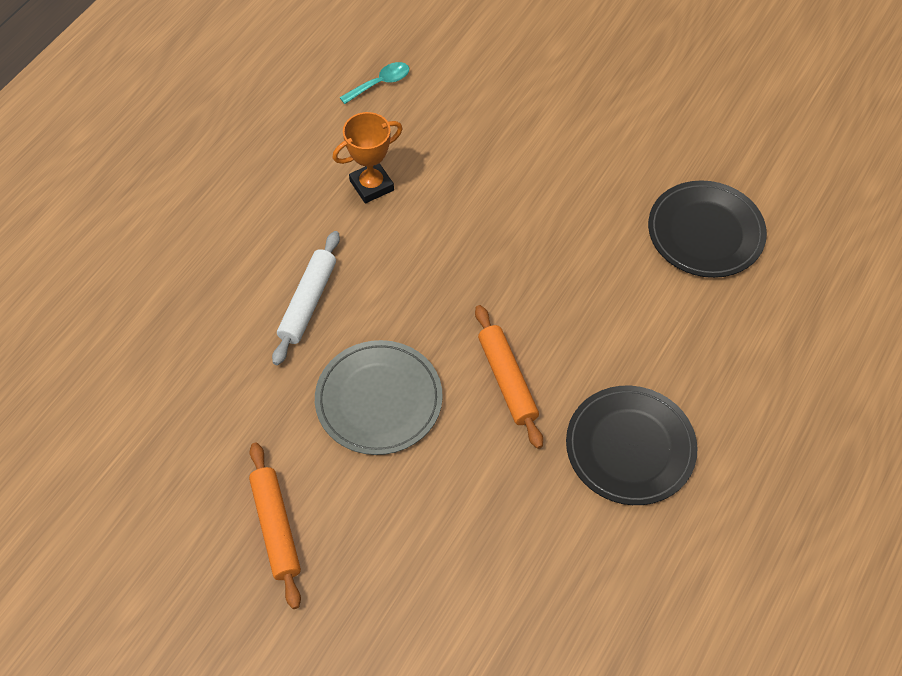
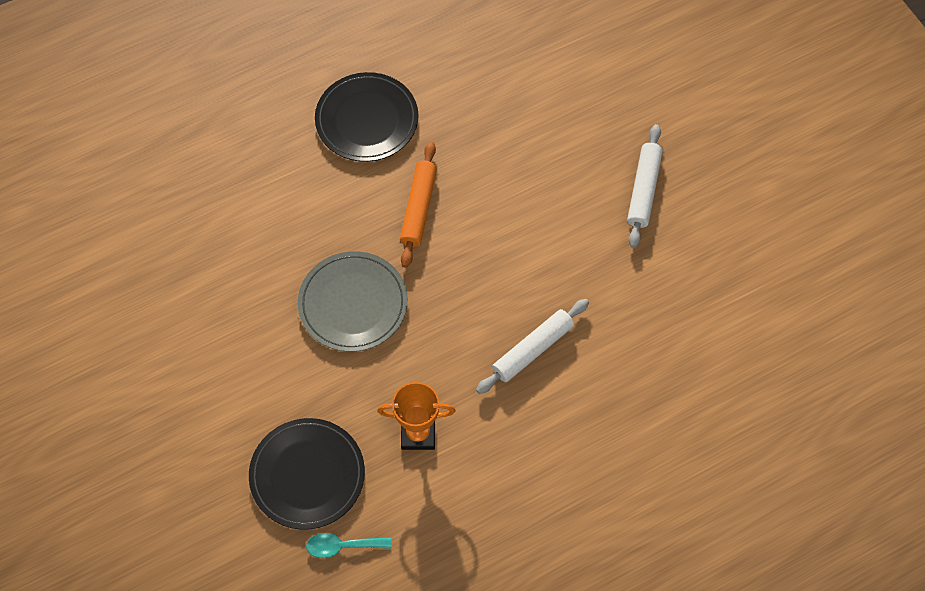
camera: 150 degrees left, 5 degrees up
(276, 527) = (643, 190): orange rolling pin -> white rolling pin
(379, 400) = (522, 242): grey plate -> grey plate (353, 304)
(705, 232) = (180, 244): black plate -> black plate (307, 475)

